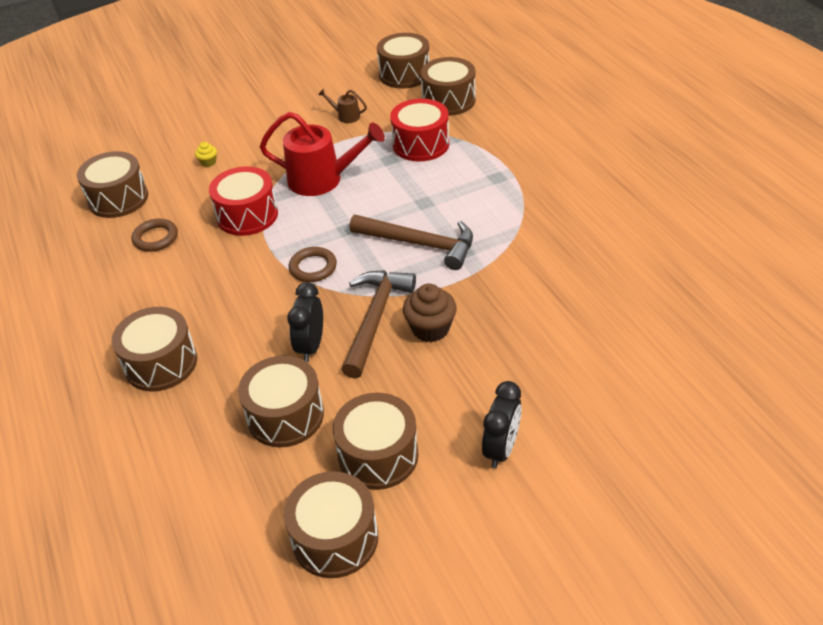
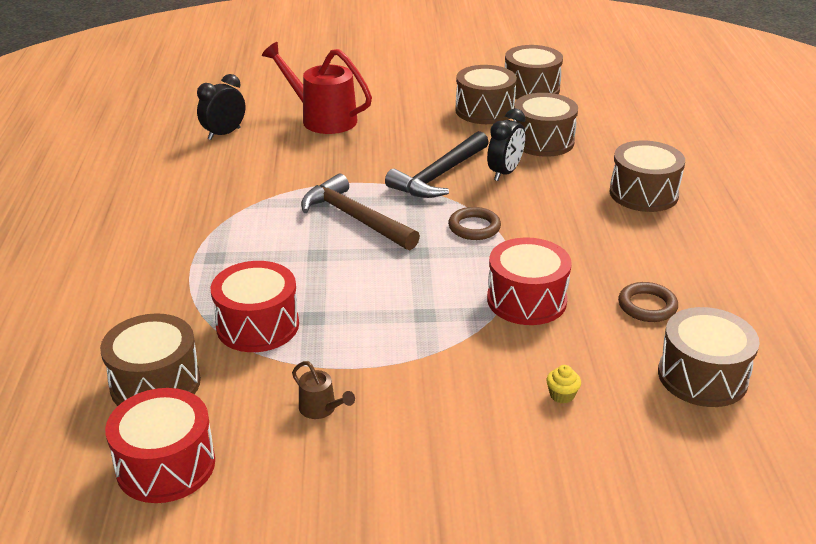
camera: 160 degrees left, 10 degrees down
(323, 180) = (413, 316): red watering can -> red watering can (322, 118)
(375, 319) = (439, 176): brown hammer -> black hammer
(404, 74) = (166, 465): brown drum -> red drum
(430, 329) = (397, 159): brown cupcake -> none
(501, 449) = (401, 96): black clock -> black clock (224, 134)

